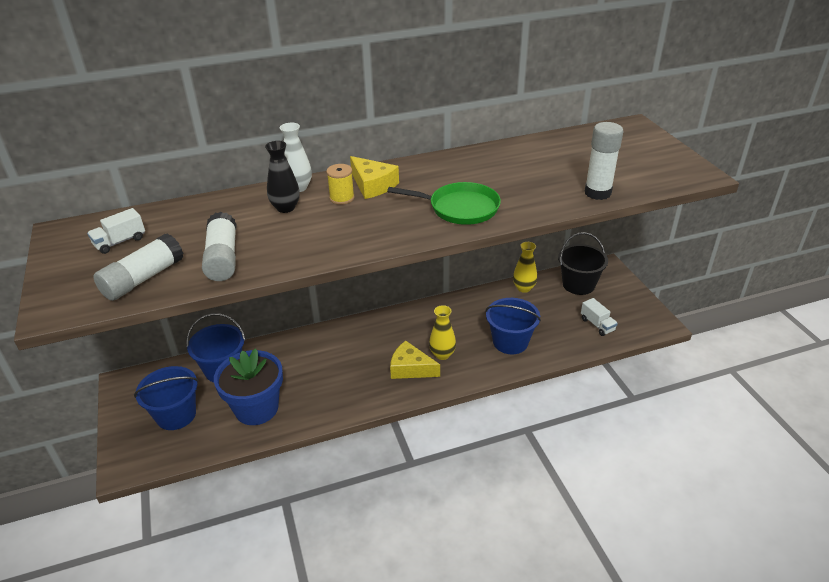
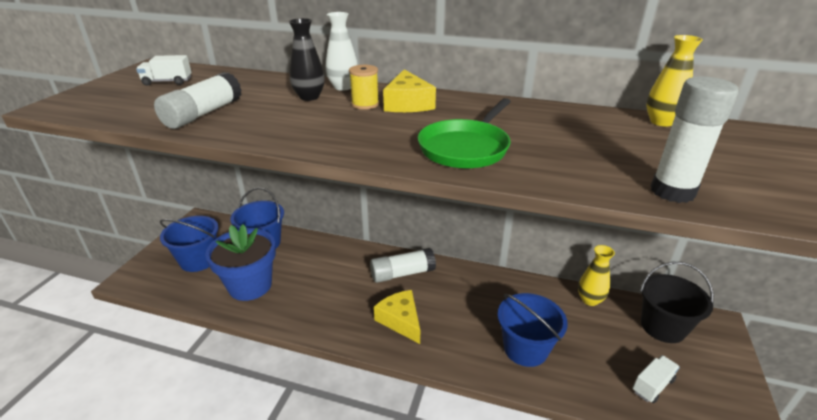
camera: 35 degrees right, 5 degrees down
(143, 279) = (133, 108): white glue stick -> white glue stick (402, 274)
(442, 354) = (442, 323): yellow vase -> yellow vase (661, 122)
(460, 208) = (465, 148): green pan -> green pan turned 75 degrees clockwise
(597, 325) = (652, 385): white truck -> white truck turned 135 degrees counterclockwise

